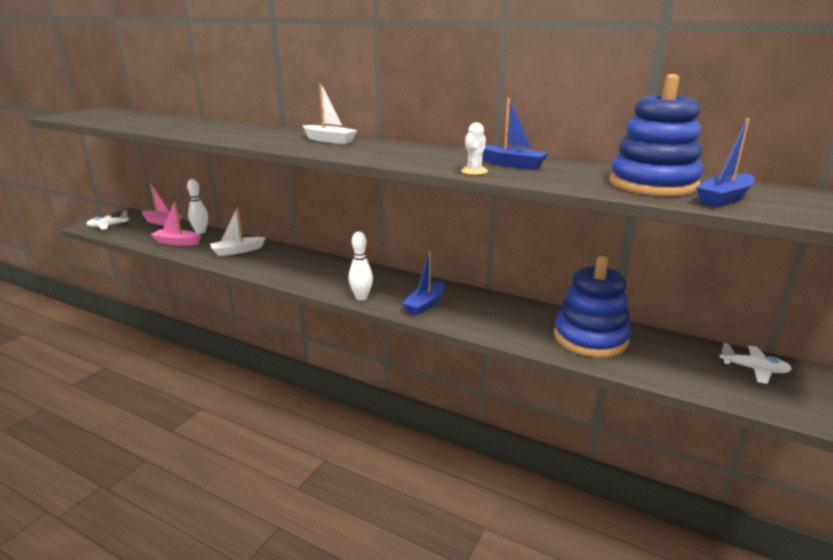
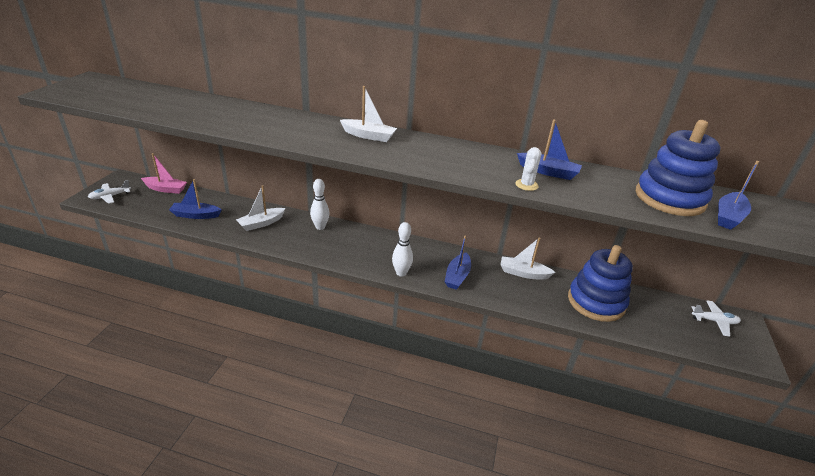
camera: 15 degrees left, 10 degrees up
(177, 242) = (195, 215): pink boat -> blue boat
(200, 232) = (212, 200): white bowling pin -> white bowling pin (320, 227)
(508, 306) = (523, 273): none -> white boat

